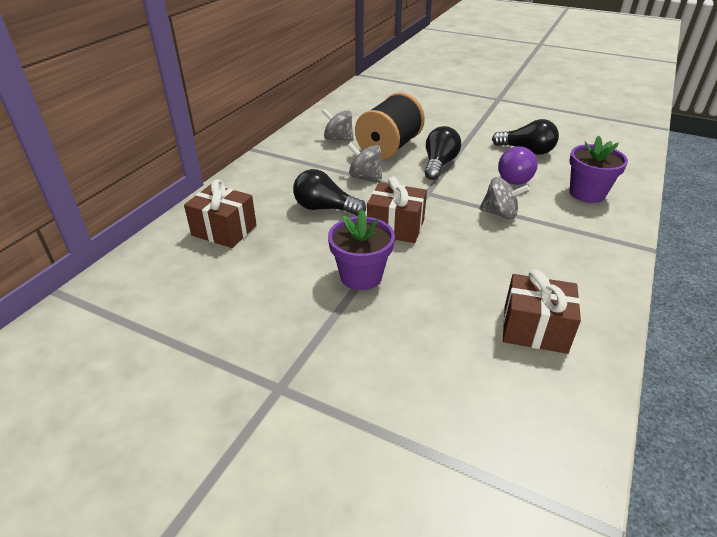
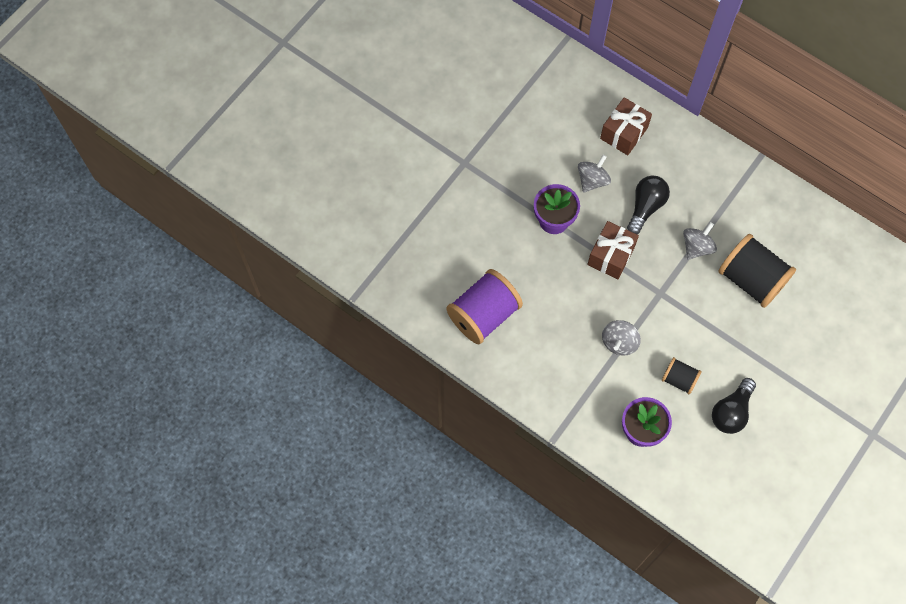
camera: 100 degrees right, 30 degrees up
(338, 138) = (776, 235): grey spinning top -> grey spinning top (592, 180)
(439, 164) = (711, 317): black light bulb -> none
(515, 177) = (679, 379): purple light bulb -> black spool
(534, 329) = (483, 315): brown gift -> purple spool

